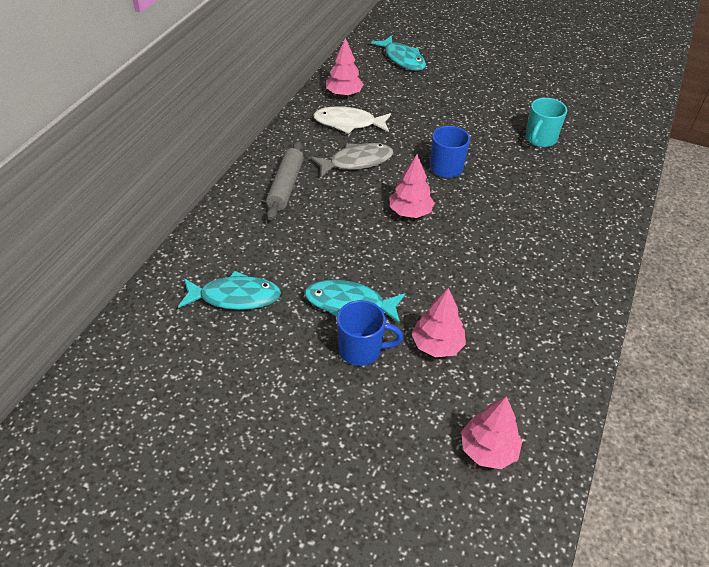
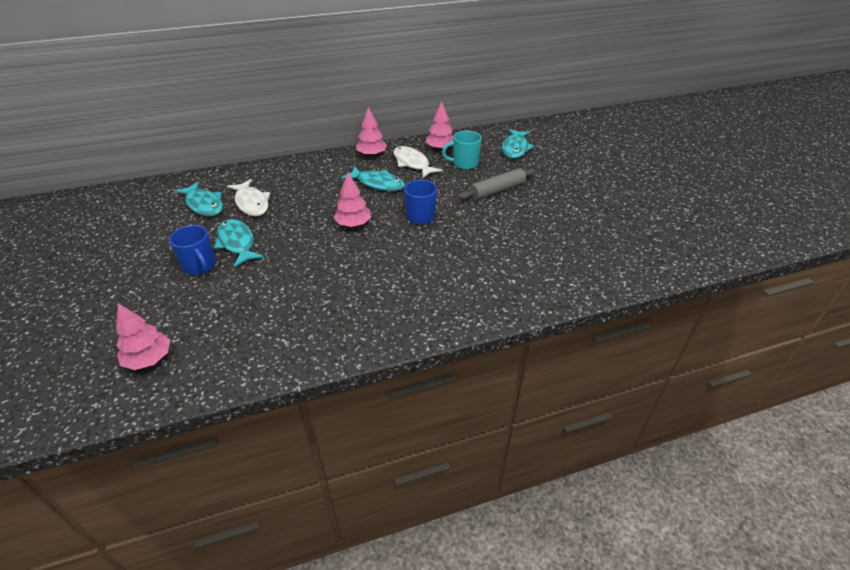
camera: 50 degrees right, 5 degrees down
(281, 260) = (251, 203): none -> white fish
(285, 186) = (320, 173): grey rolling pin -> grey rolling pin (497, 190)
(357, 162) = (378, 184): grey fish -> turquoise fish
(437, 345) = (232, 293): pink tree -> pink tree (371, 154)
(540, 139) = (518, 239): turquoise mug -> turquoise mug (464, 164)

